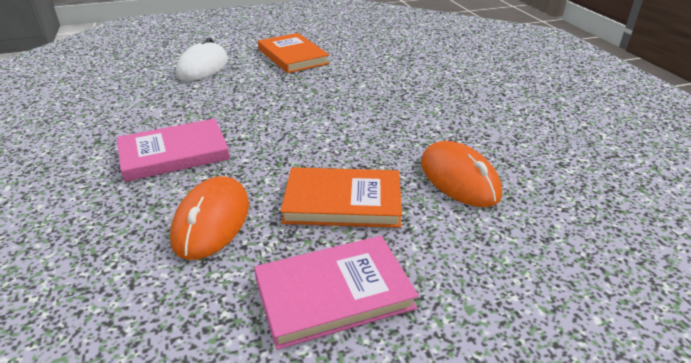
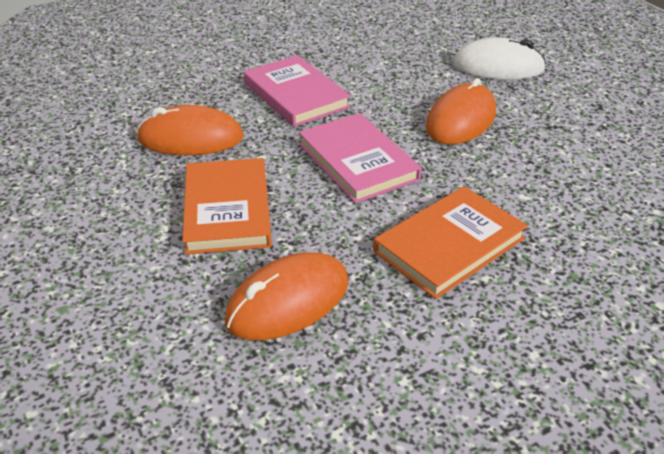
camera: 80 degrees right, 5 degrees up
(265, 90) = (461, 120): none -> orange mouse
(292, 56) = (580, 123): orange book -> orange book (449, 245)
(333, 293) = (93, 219): pink book -> pink book (358, 161)

